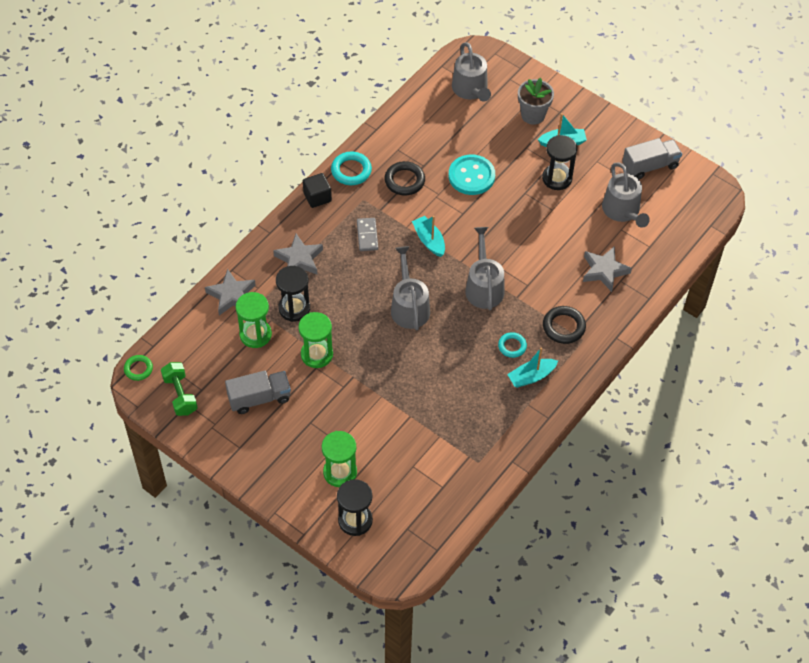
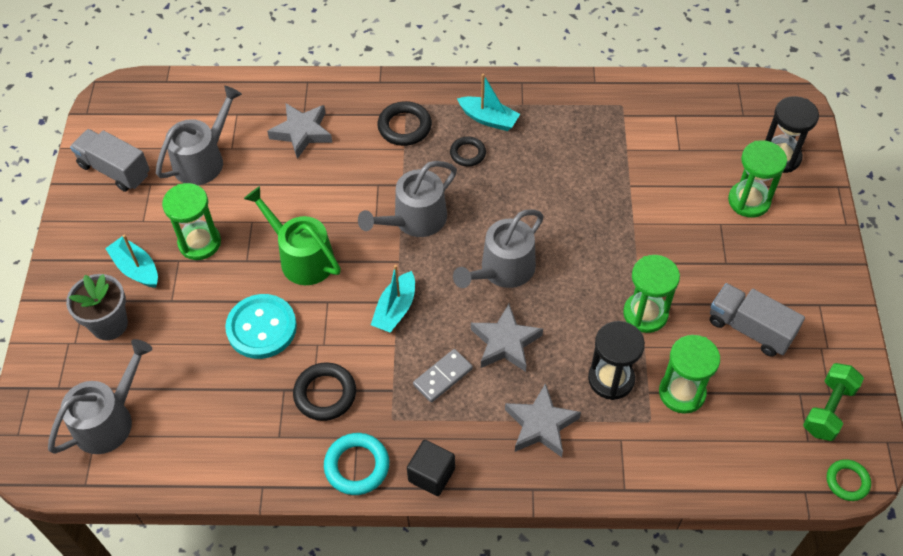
camera: 125 degrees left, 0 degrees up
(231, 295) = (658, 460): grey star -> grey star (505, 343)
(504, 218) = (302, 258): none -> green watering can
(512, 346) = (467, 153): turquoise ring -> black ring
(557, 178) = (199, 243): black hourglass -> green hourglass

